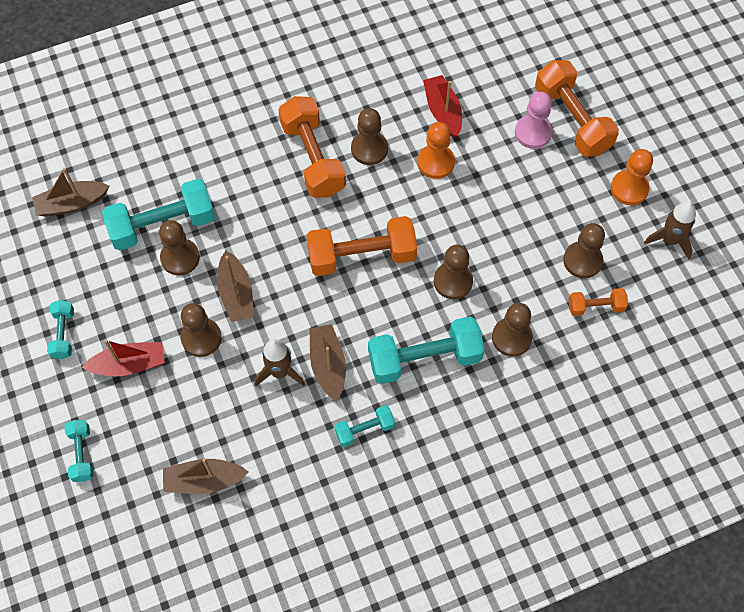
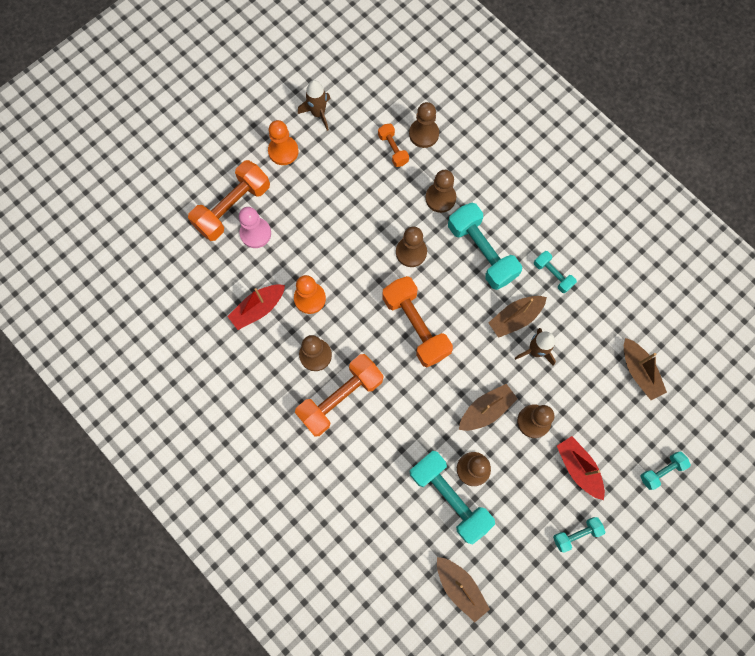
camera: 110 degrees left, 10 degrees up
(582, 260) = (358, 167): brown pawn -> brown pawn (424, 134)

